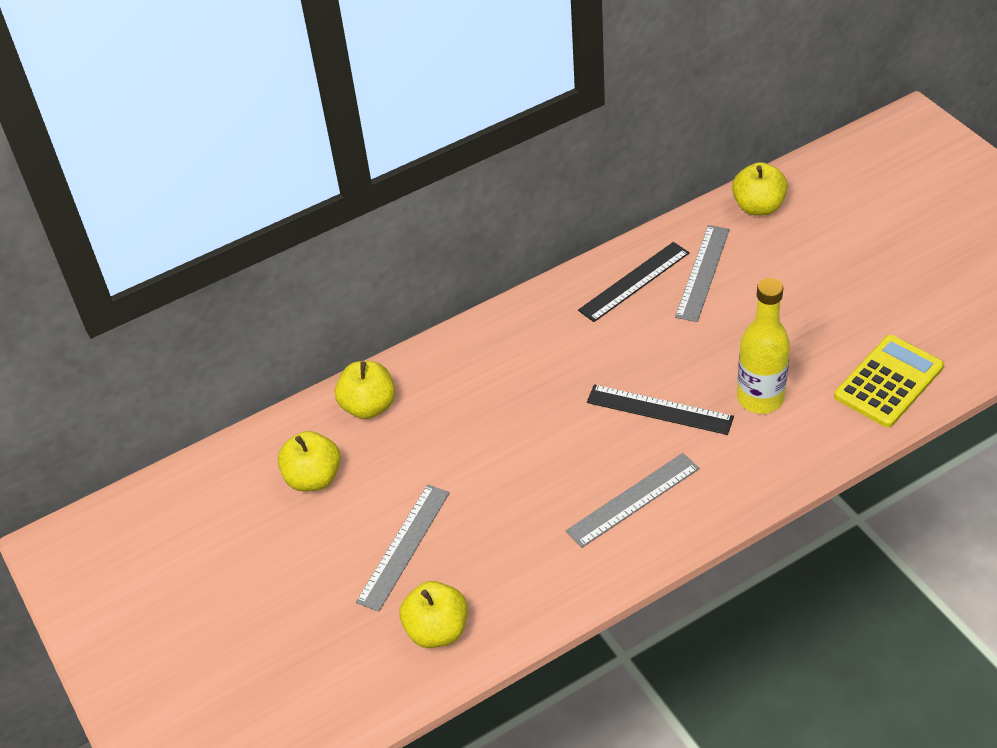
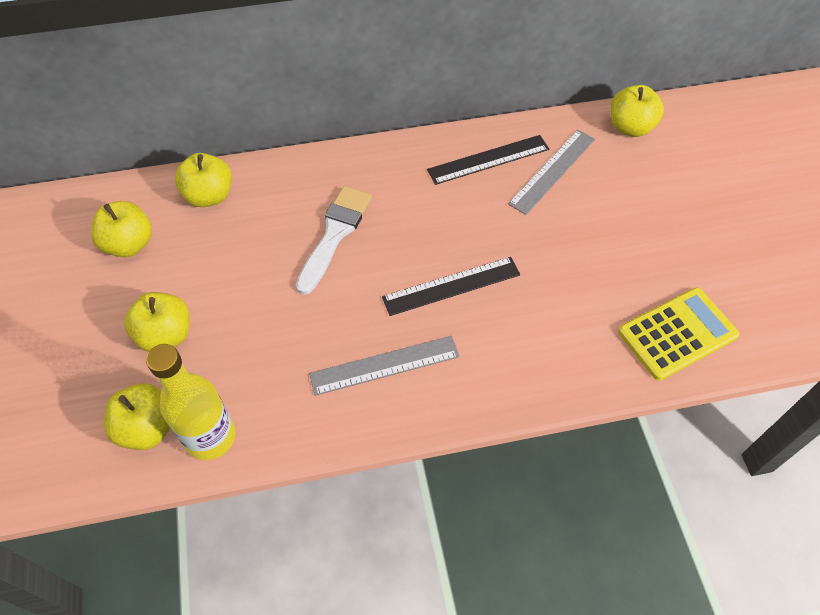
camera: 15 degrees right, 10 degrees up
(404, 546) = (165, 335): grey ruler -> yellow apple
(519, 400) = (335, 234): none -> white brush
(659, 410) = (451, 286): black ruler -> black ruler turned 60 degrees counterclockwise
(760, 398) = (548, 307): yellow bottle -> yellow bottle (210, 437)

